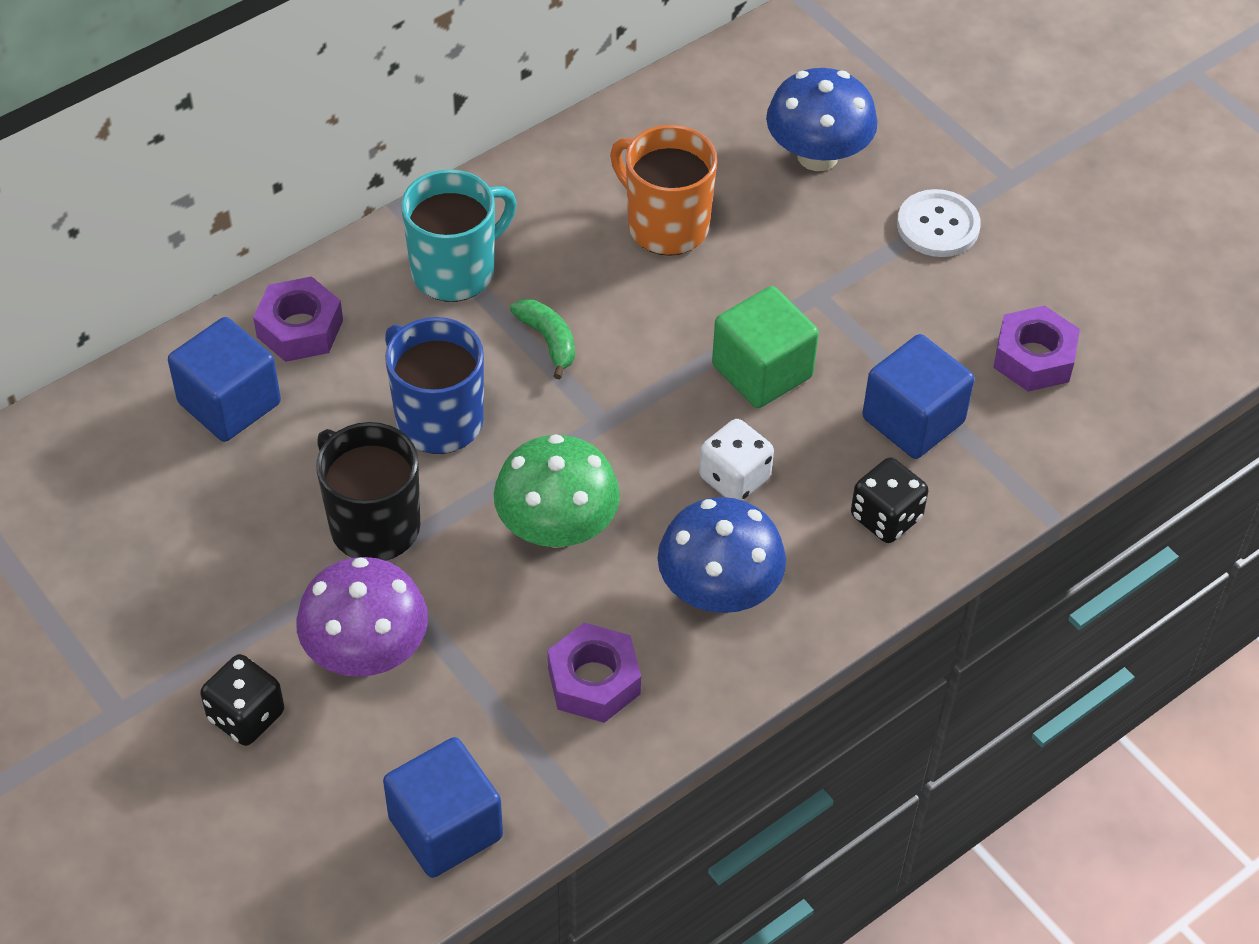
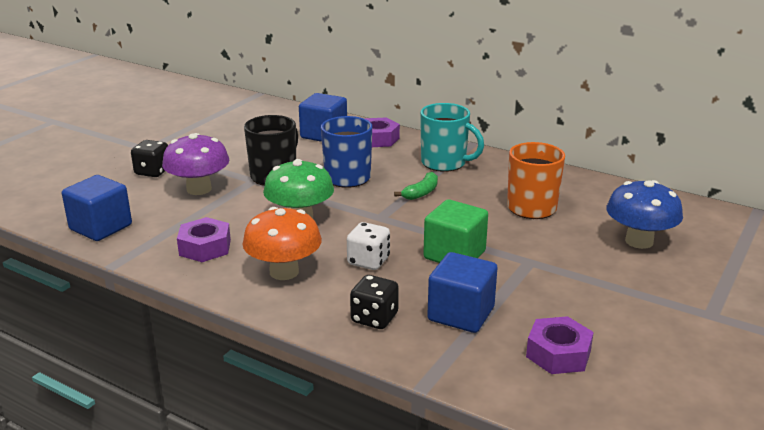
camera: 70 degrees right, 25 degrees down
(719, 591) = (284, 272): blue mushroom -> orange mushroom
(938, 226) = (633, 293): white button -> none

